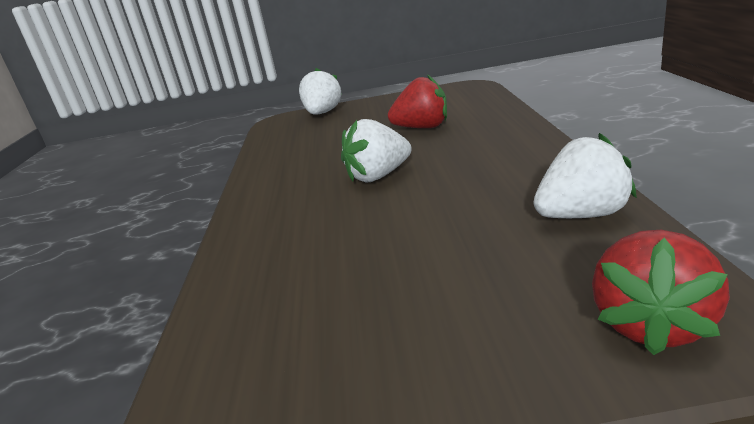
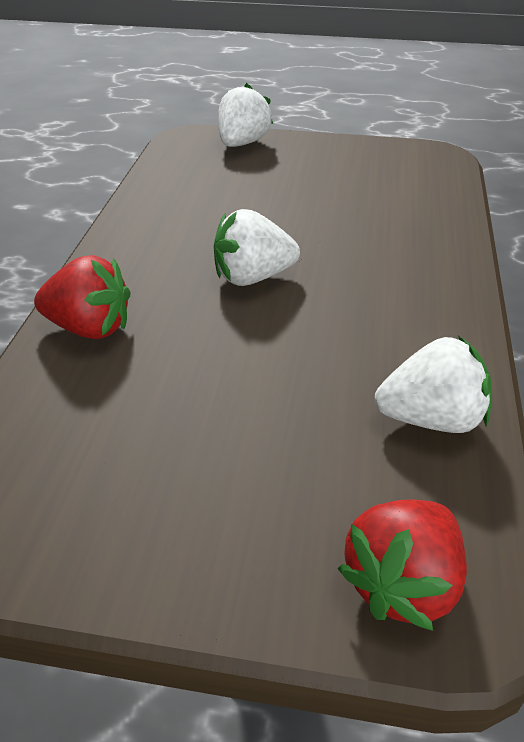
camera: 10 degrees right, 15 degrees up
(422, 127) = (342, 213): red strawberry -> red strawberry (90, 328)

